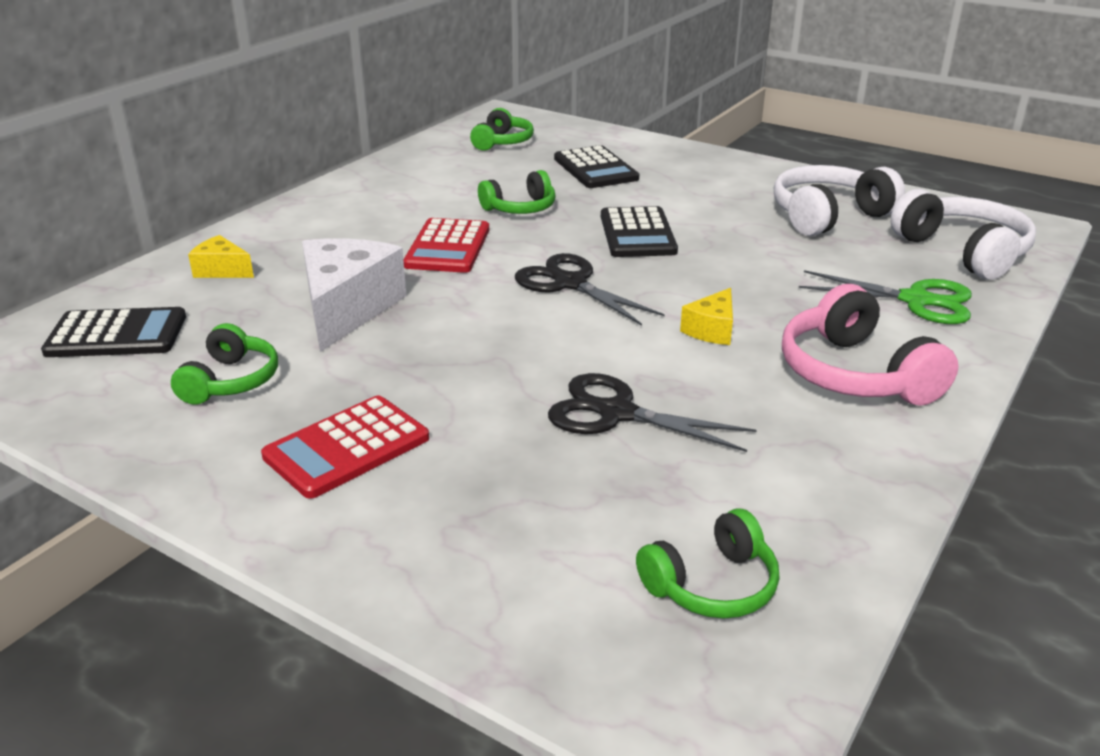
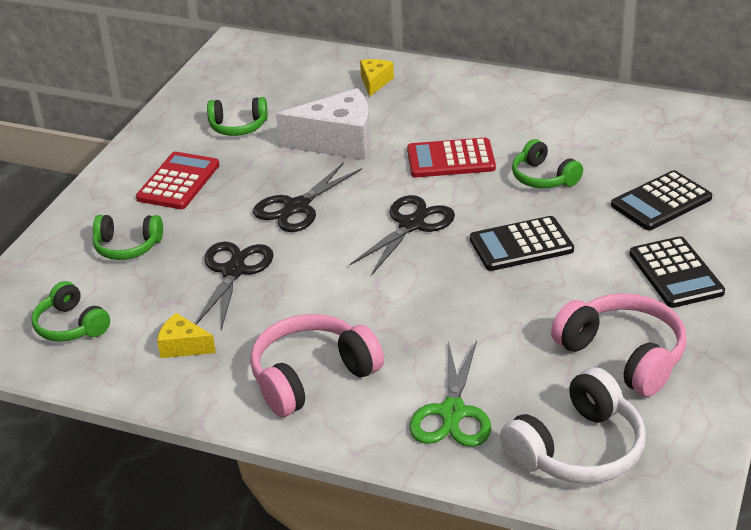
camera: 80 degrees right, 5 degrees up
(116, 335) = (279, 75): black calculator -> black calculator (675, 273)
(347, 447) = (178, 182): red calculator -> red calculator turned 75 degrees clockwise
(486, 352) = (297, 207): none -> black scissors
(502, 142) = (696, 140): green headphones -> green headphones (127, 247)
(711, 330) = (359, 301): yellow cheese -> yellow cheese (183, 346)
(828, 216) = (623, 355): white headphones -> pink headphones

